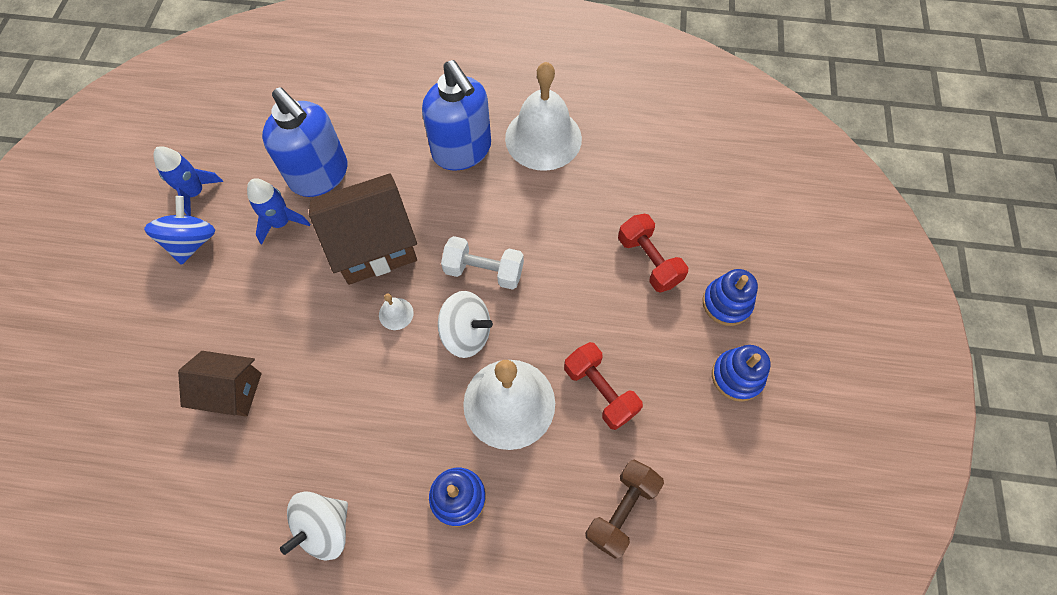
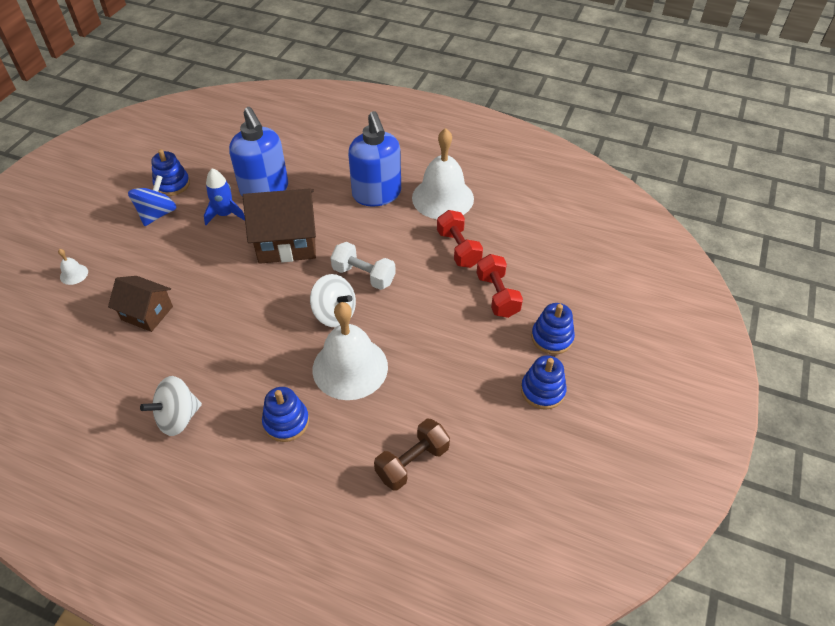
camera: 15 degrees right, 15 degrees down
(195, 193) = (172, 184): blue rocket -> blue stacking toy
(396, 313) = (286, 289): white bell -> white bell (74, 274)
(600, 391) = (425, 375): red dumbbell -> red dumbbell (458, 249)

